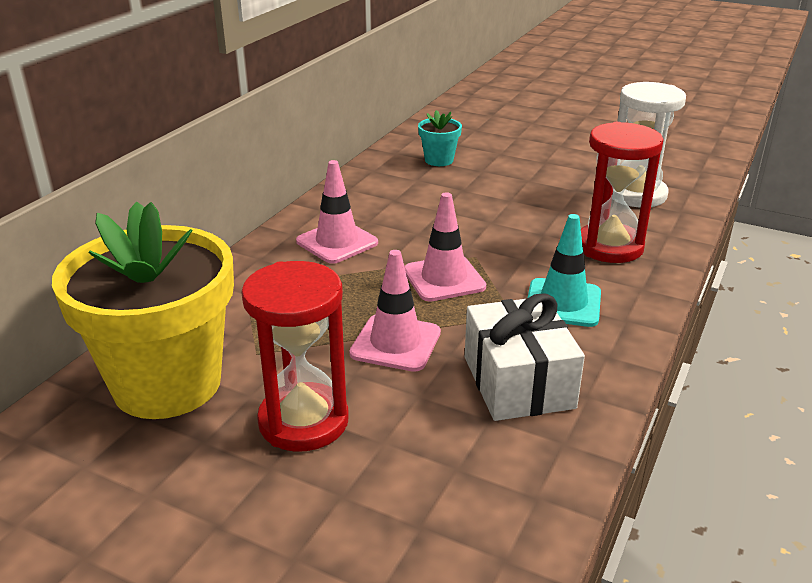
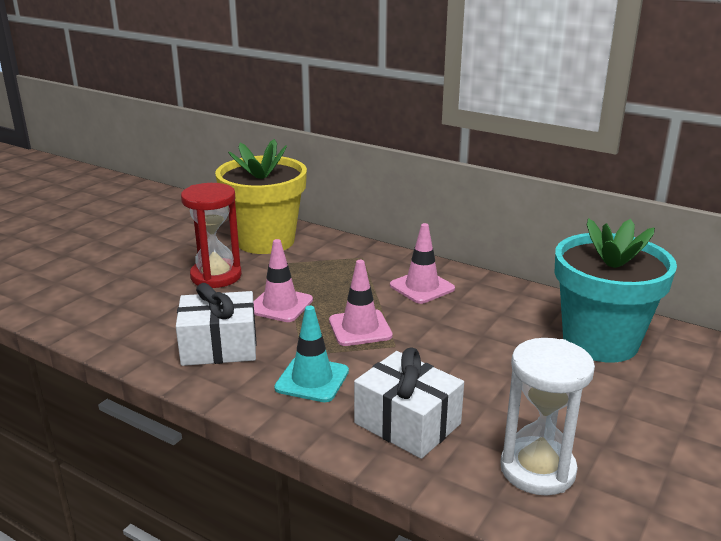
camera: 95 degrees right, 5 degrees down
(439, 160) = (600, 341): turquoise flower pot -> turquoise flower pot, size x2.39
(609, 247) = (407, 423): red hourglass -> white gift

